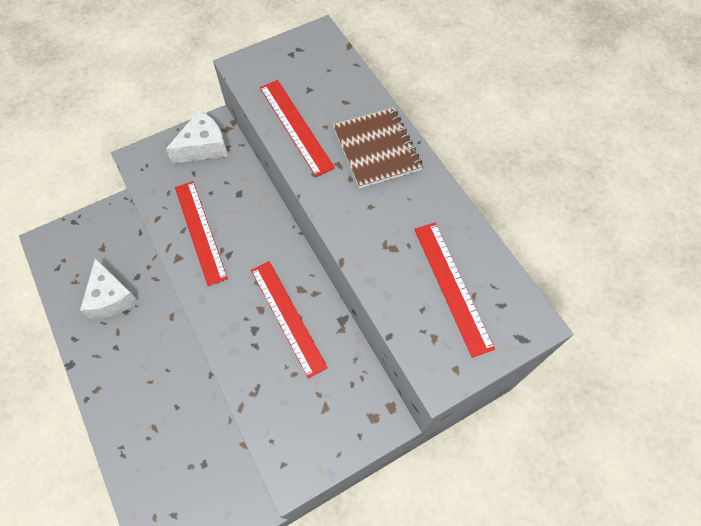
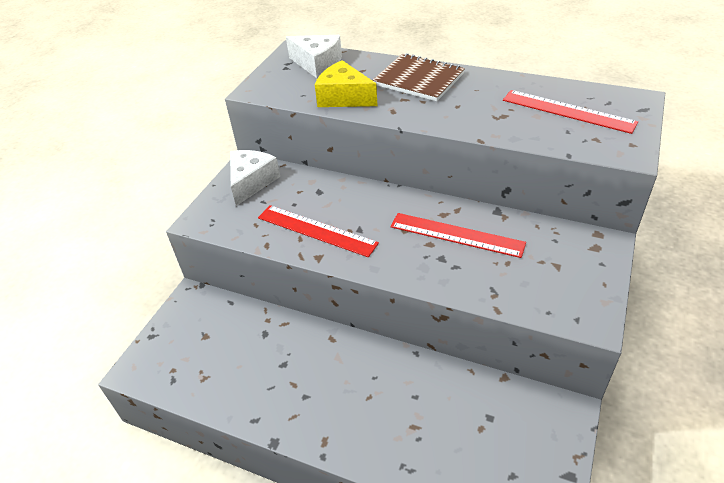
camera: 35 degrees left, 20 degrees down
(111, 297) = (257, 363): white cheese -> white cheese (317, 64)
(295, 126) = (344, 97): red ruler -> yellow cheese

